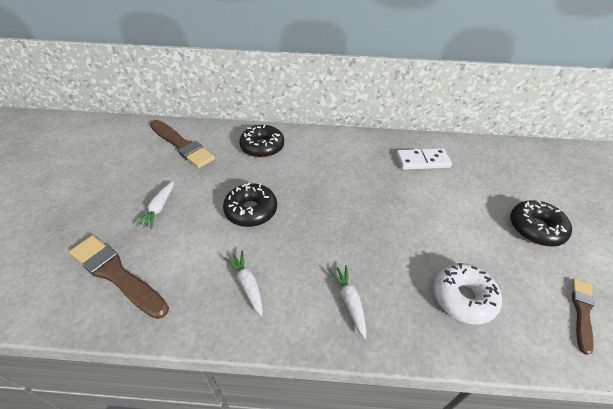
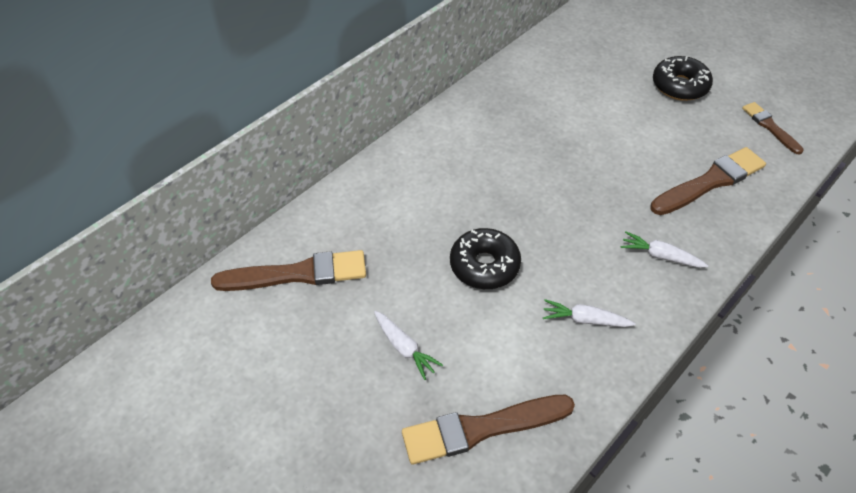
camera: 50 degrees left, 5 degrees up
(262, 147) = (383, 199): black donut -> none
(422, 161) = (535, 91): white domino -> none
(463, 297) = (710, 182): white donut -> brown brush

